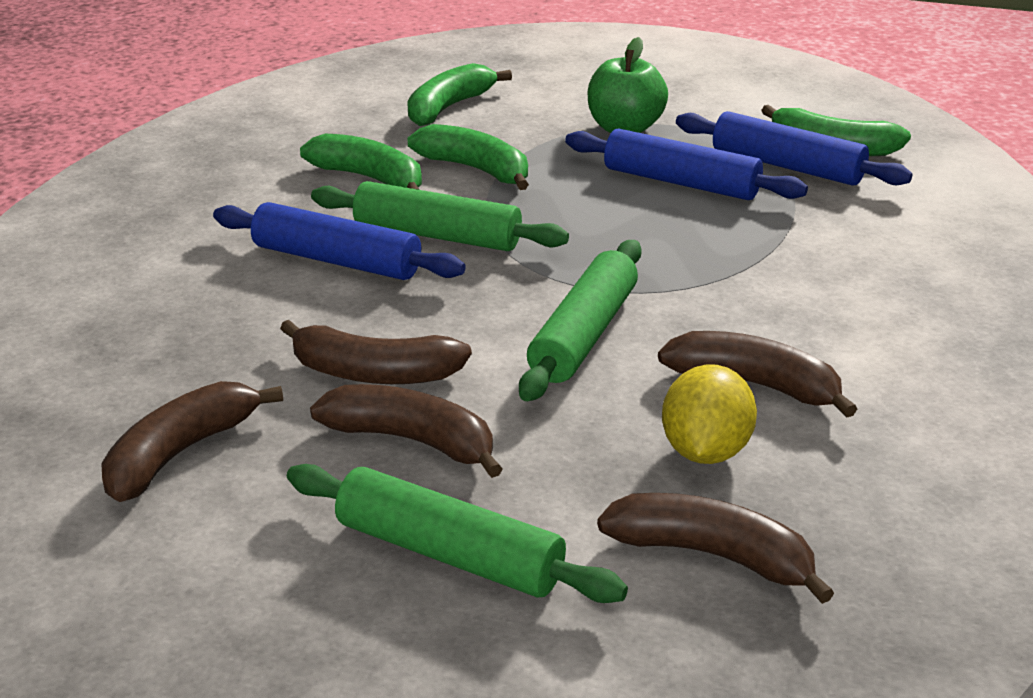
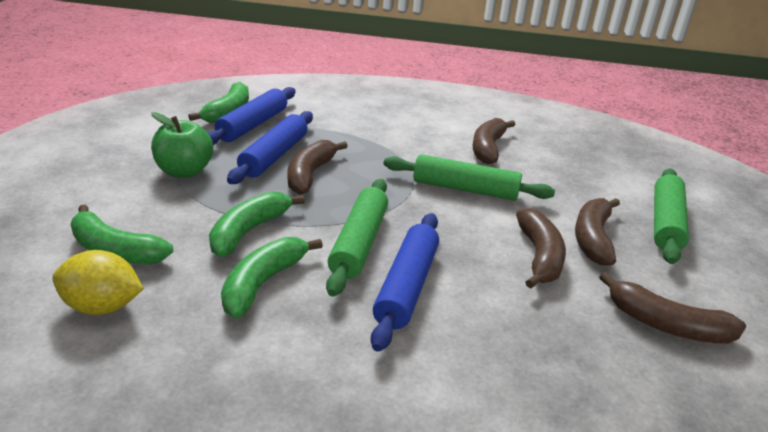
camera: 100 degrees left, 0 degrees up
(705, 451) = (546, 162): yellow lemon -> yellow lemon (103, 306)
(712, 555) = (613, 163): brown banana -> brown banana (310, 174)

